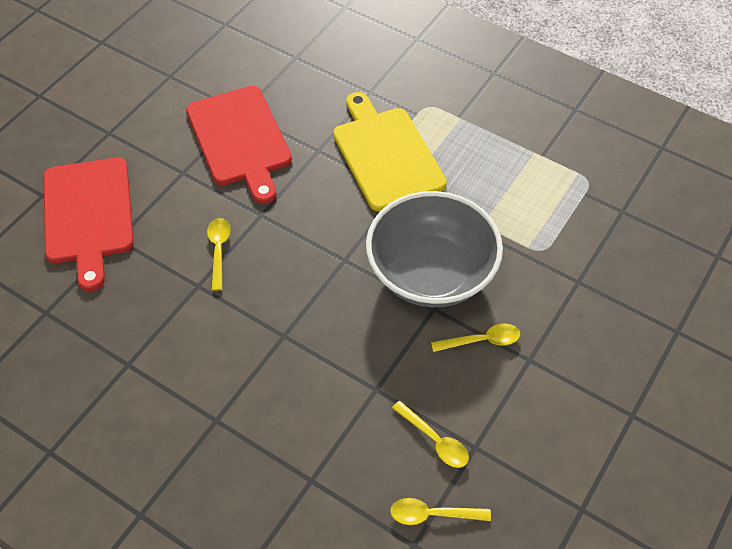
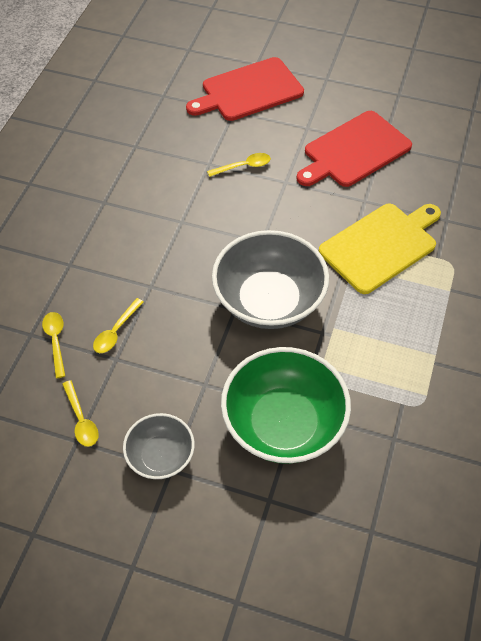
camera: 75 degrees right, 0 degrees up
(482, 340) = (213, 347): yellow spoon -> yellow spoon (81, 420)
(592, 298) = (283, 423): none -> green bowl
(614, 422) = (160, 456): none -> grey bowl

